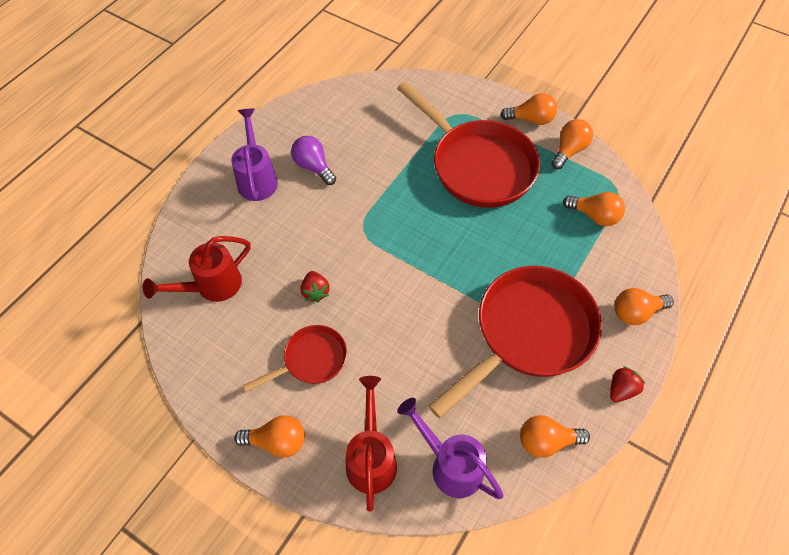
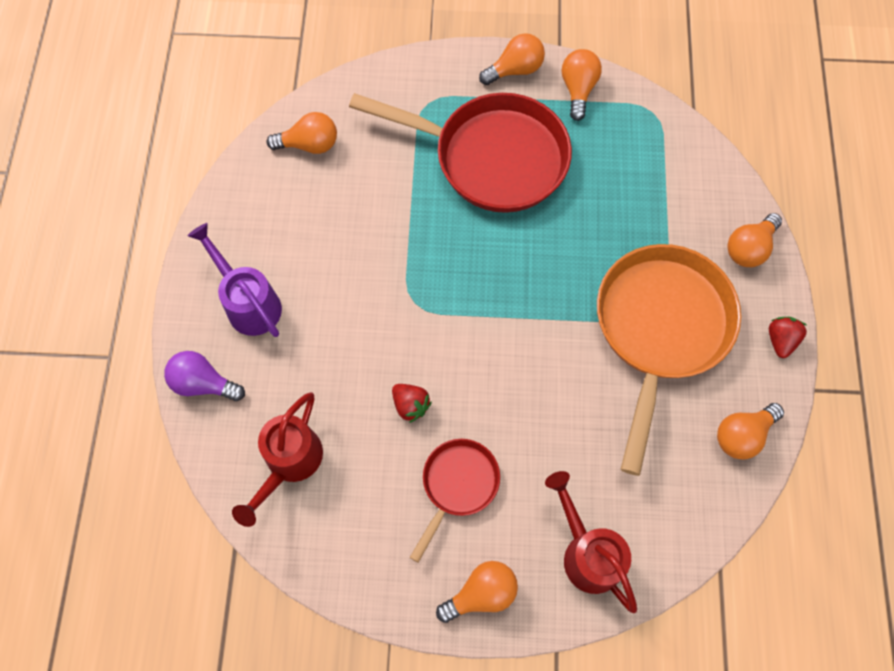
camera: 30 degrees left, 10 degrees up
(313, 167) = (306, 253): purple light bulb -> purple light bulb (203, 383)
(450, 464) = (667, 513): purple watering can -> none
(529, 333) = (660, 329): red pan -> orange pan
(594, 216) = (648, 157): orange light bulb -> orange light bulb (309, 144)

